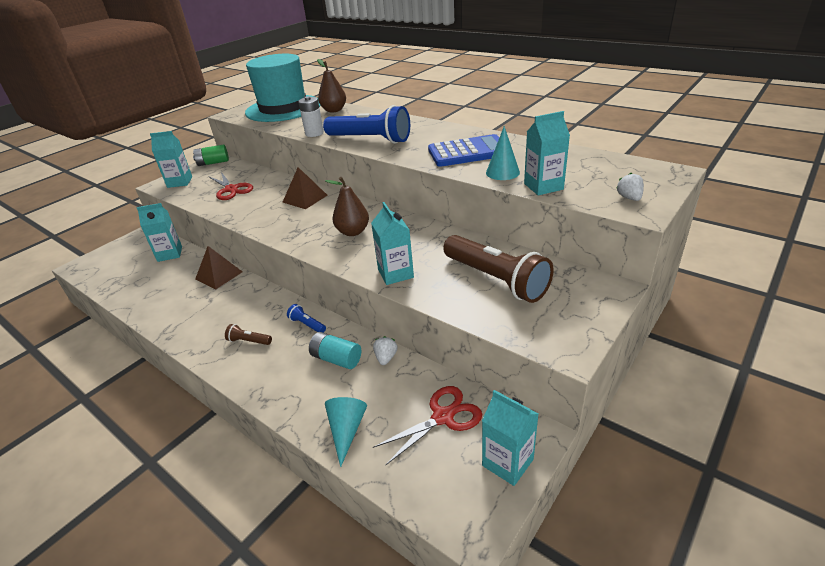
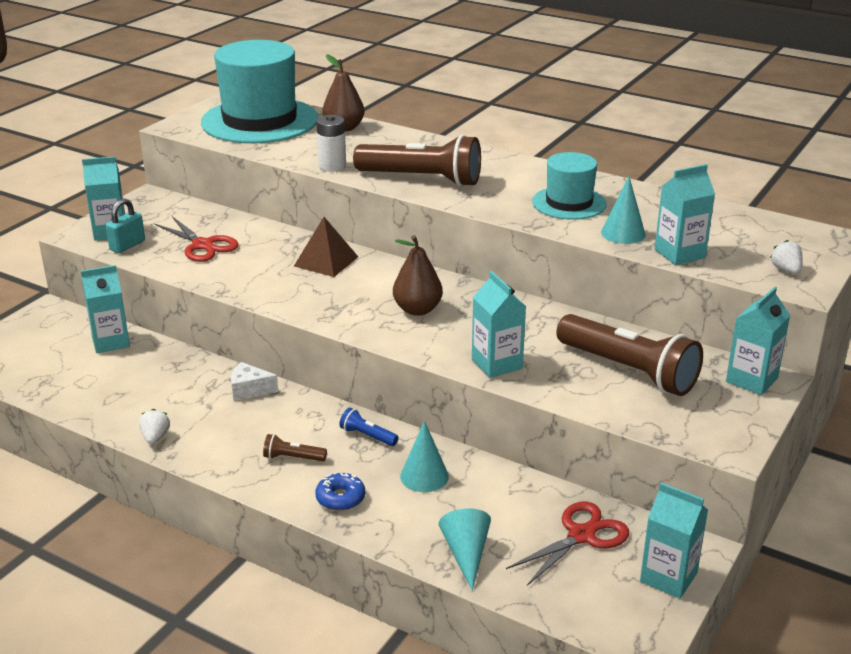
camera: 10 degrees left, 5 degrees down
(185, 190) = (127, 245): none -> turquoise padlock
(213, 163) = (148, 201): green battery -> none
(219, 275) = (206, 372): brown pyramid -> none
(241, 288) = (249, 390): none -> white cheese
(269, 376) = (340, 498): none -> blue donut
(336, 359) = (424, 476): turquoise battery -> turquoise cone
(370, 139) = (422, 179): blue flashlight -> brown flashlight
(386, 358) = (490, 473): white strawberry -> white strawberry (155, 437)
(468, 152) = (569, 203): blue calculator -> turquoise hat
(595, 288) = (751, 380): none -> turquoise carton

